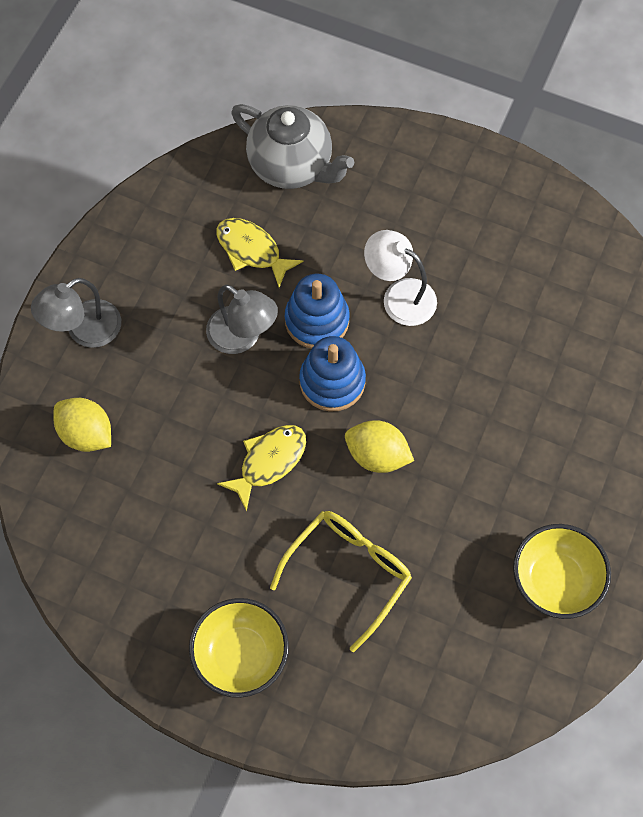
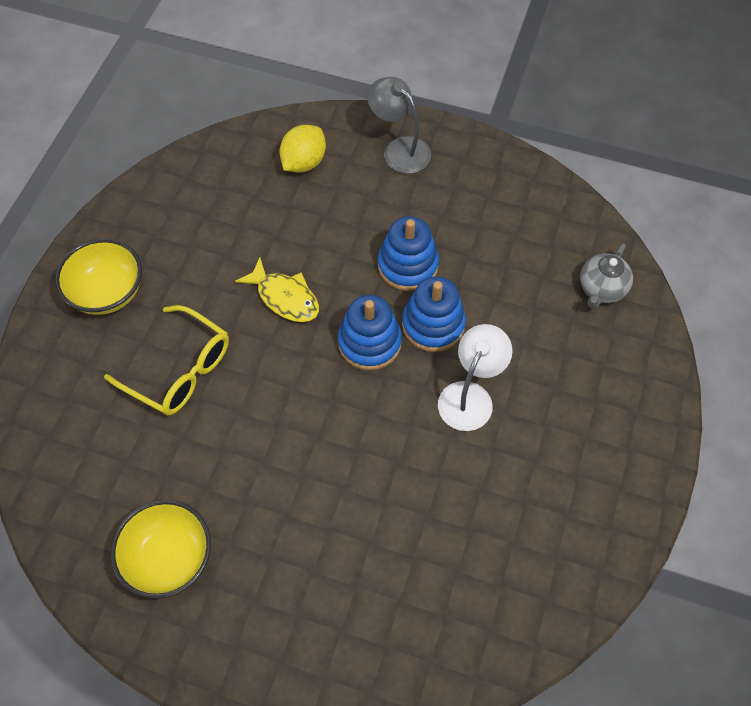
camera: 85 degrees right, 5 degrees down
(242, 337) = (407, 265): grey lamp -> blue stacking toy
(252, 250) = (500, 264): yellow fish -> none
(292, 166) = (601, 289): grey teapot -> grey teapot, size x0.60
(377, 455) = (296, 386): yellow lemon -> none

